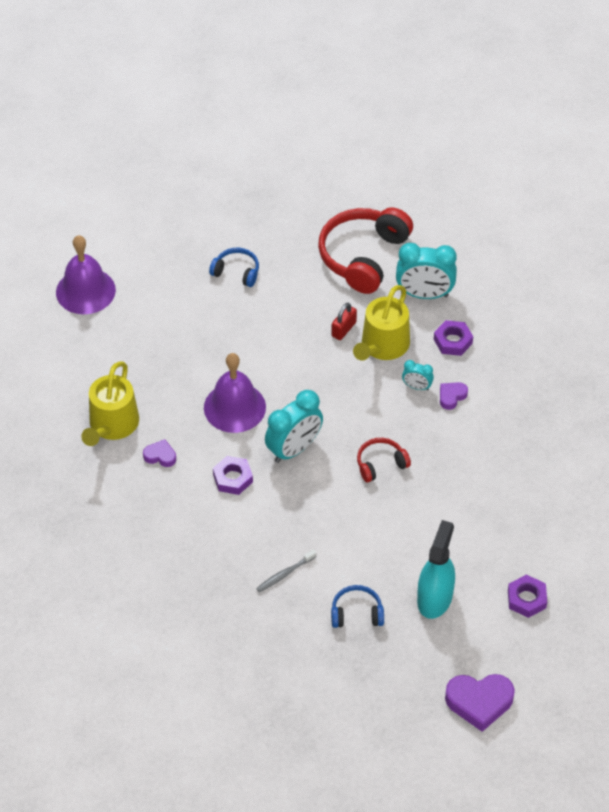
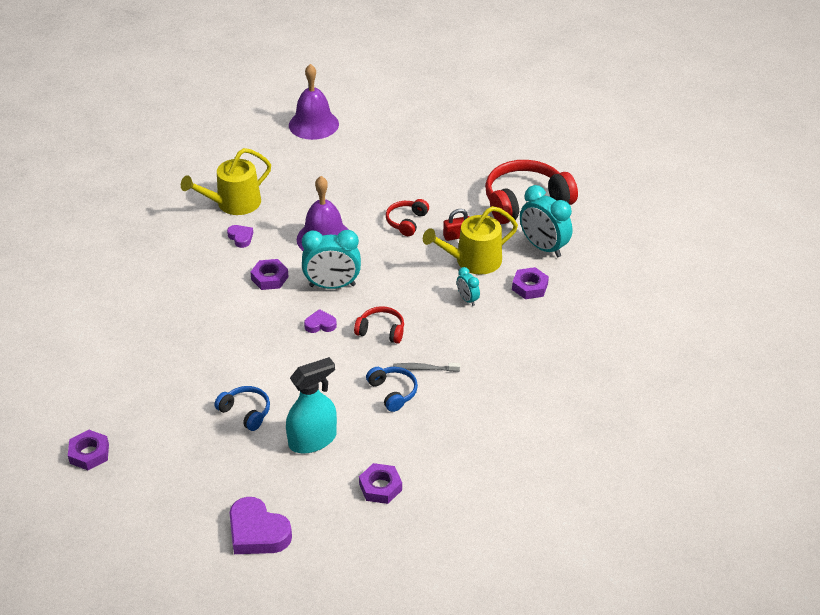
camera: 40 degrees right, 10 degrees down
(236, 272) = (424, 165): blue headphones -> blue headphones (393, 392)
(275, 740) = (89, 453): none -> purple nut
(285, 574) = (229, 356): grey toothbrush -> grey toothbrush (424, 368)
(286, 343) = (406, 222): none -> red headphones
(451, 396) = (486, 320): purple heart -> purple heart (320, 324)

